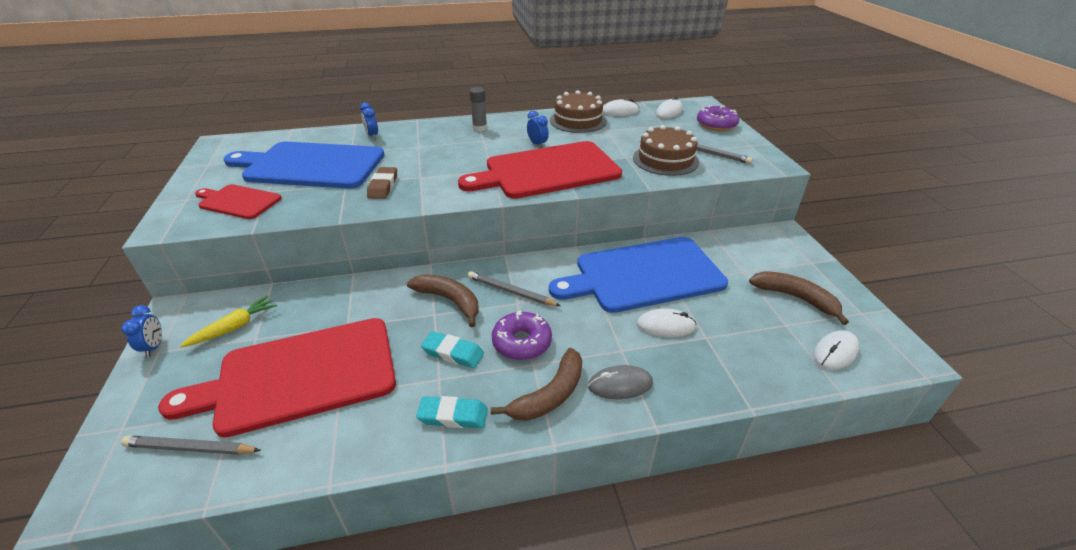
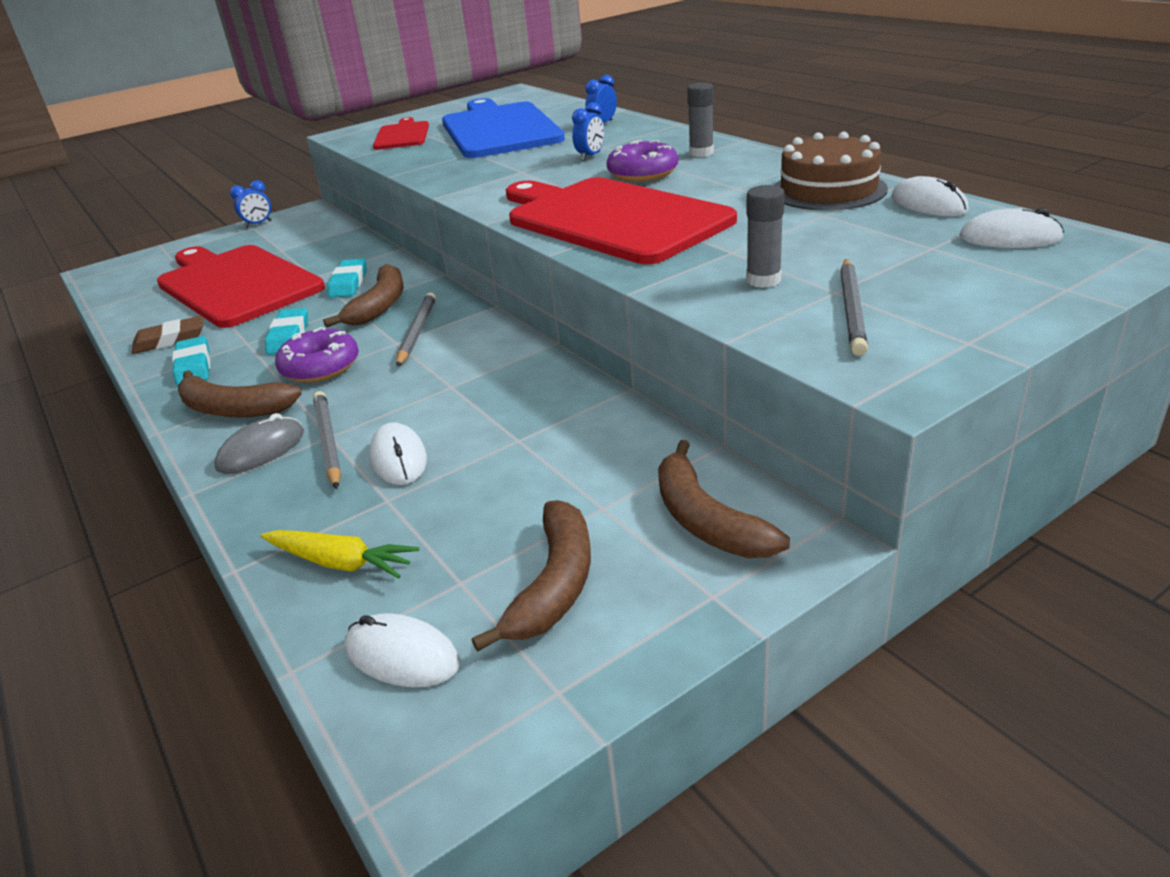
camera: 70 degrees right, 5 degrees down
(190, 448) = (147, 281): grey pencil -> grey pencil (328, 441)
(234, 327) = (293, 237): yellow carrot -> yellow carrot (341, 562)
(383, 186) = (481, 165): brown eraser -> brown eraser (170, 340)
(388, 309) = (348, 283): none -> turquoise eraser
(537, 144) = (694, 192): blue clock -> blue clock (590, 156)
(620, 384) = (261, 450): grey mouse -> grey mouse turned 75 degrees clockwise
(643, 275) = (519, 412): blue cutting board -> none
(665, 160) = (763, 280): brown cake -> grey glue stick
(716, 125) = (1026, 290): purple donut -> purple donut (643, 173)
(763, 250) = (706, 520): none -> brown banana

